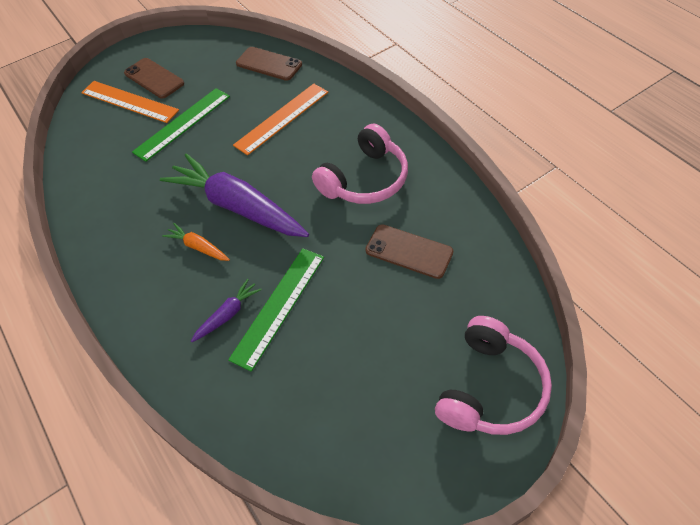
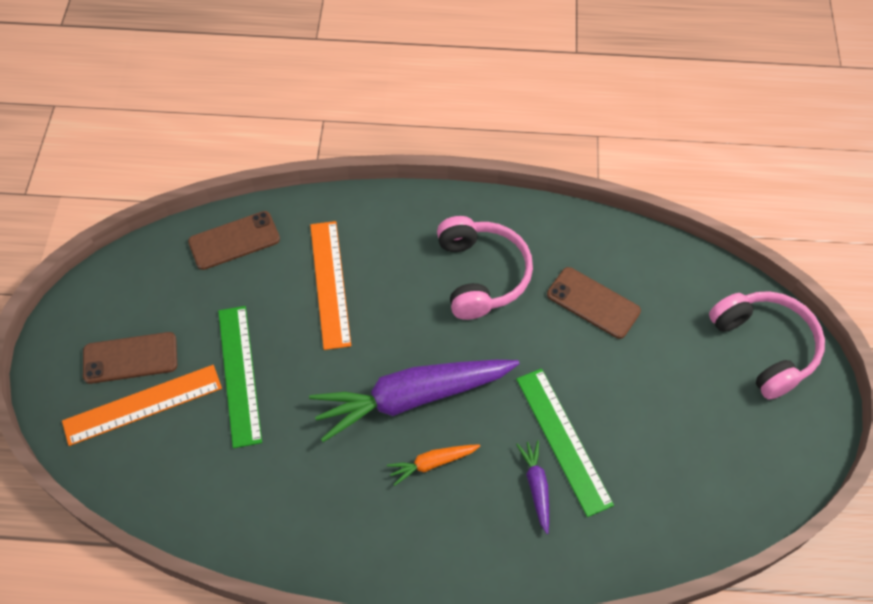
camera: 55 degrees left, 5 degrees up
(409, 251) = (593, 303): brown phone -> brown phone turned 60 degrees clockwise

